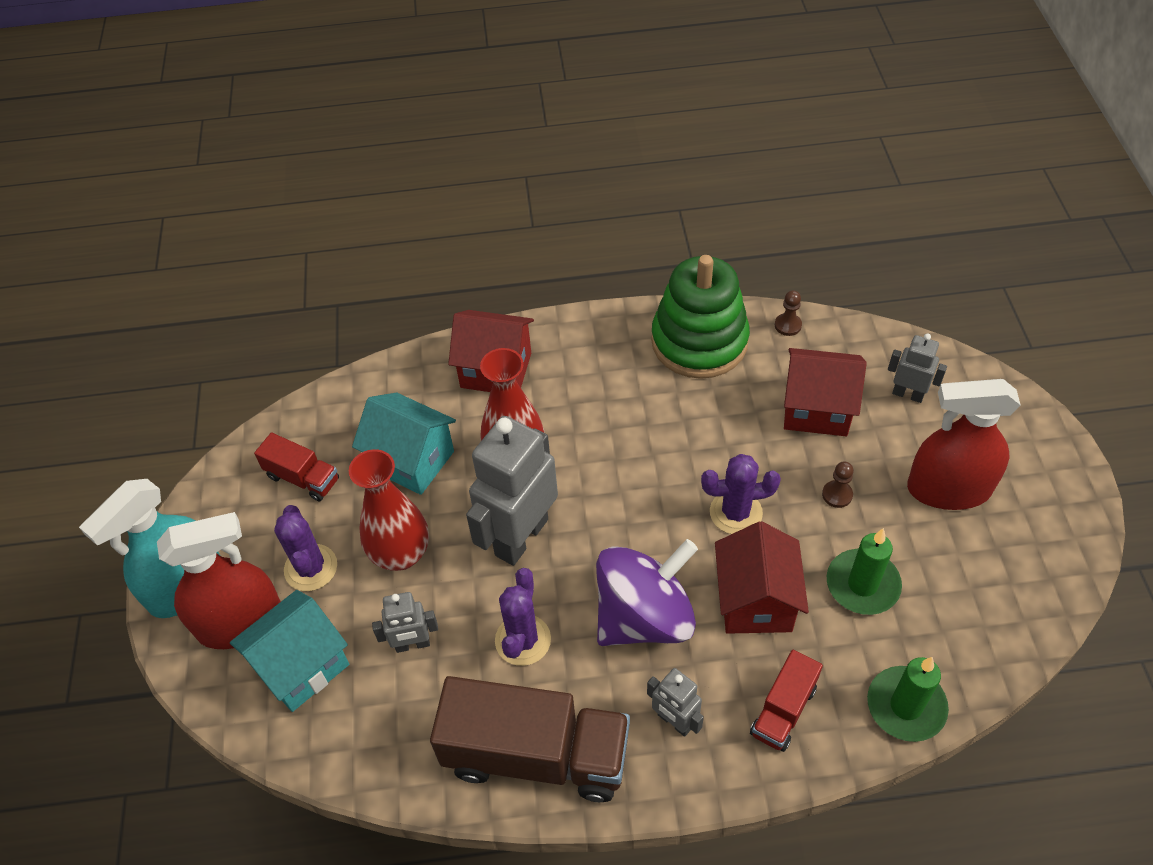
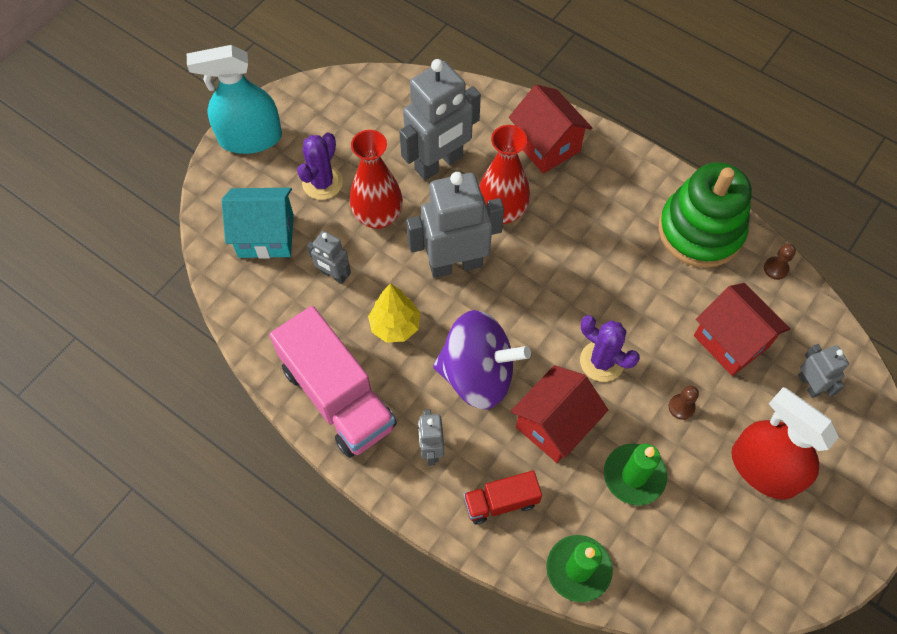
camera: 40 degrees right, 10 degrees up
(241, 622) = (258, 184): red spray bottle -> none
(302, 478) = (368, 124): red truck -> none
(412, 460) = (439, 163): turquoise house -> grey robot
(523, 640) = (395, 326): purple cactus -> yellow tree
(536, 755) = (338, 396): brown truck -> pink truck

